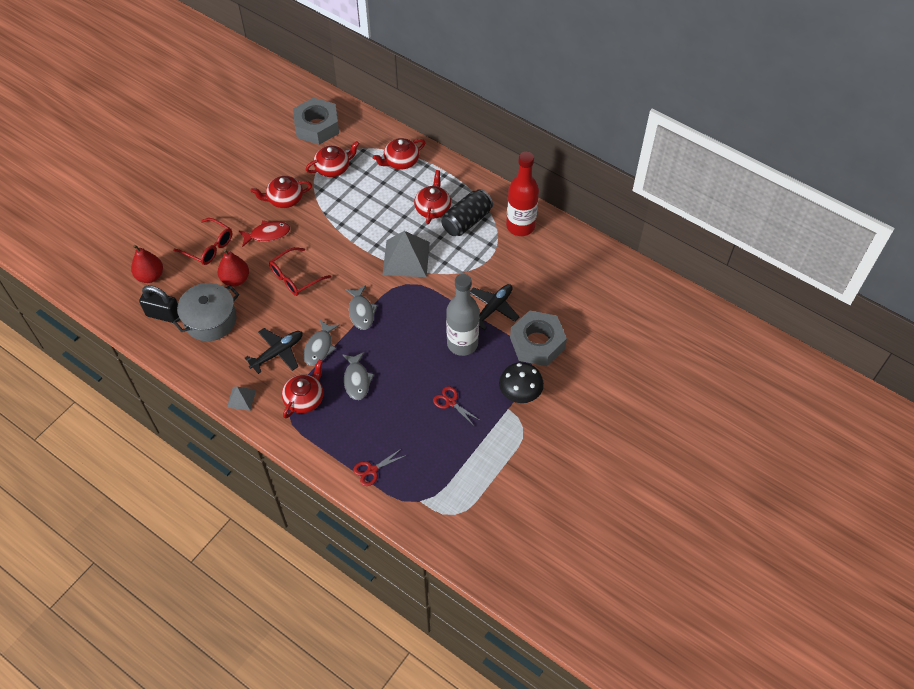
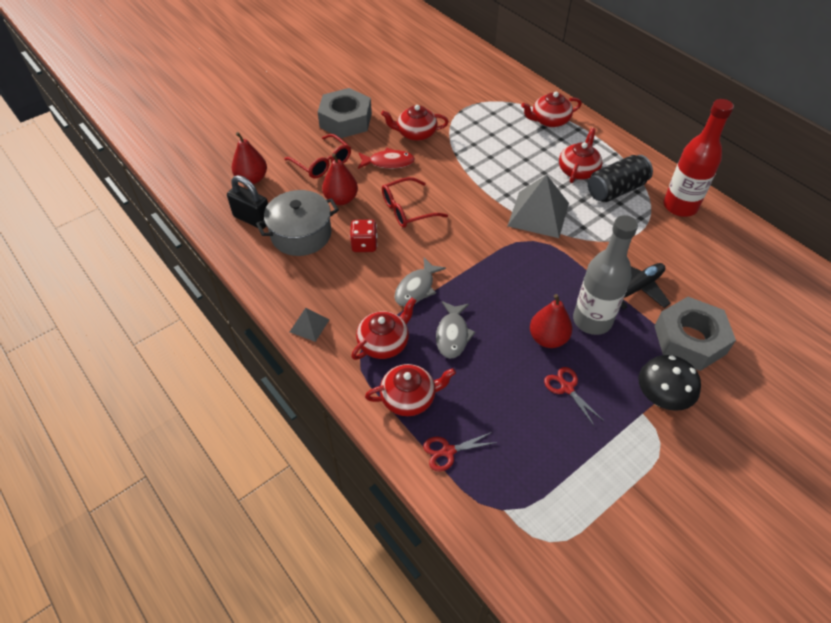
camera: 15 degrees right, 5 degrees down
(267, 318) = (364, 245): none -> red dice
(278, 353) = (366, 284): black plane -> none
(317, 126) = (466, 76): grey nut -> grey nut (345, 120)
(333, 168) = (474, 114): red teapot -> red teapot (409, 397)
(361, 312) = (474, 260): grey fish -> none
(430, 366) = (548, 338): none -> red pear

